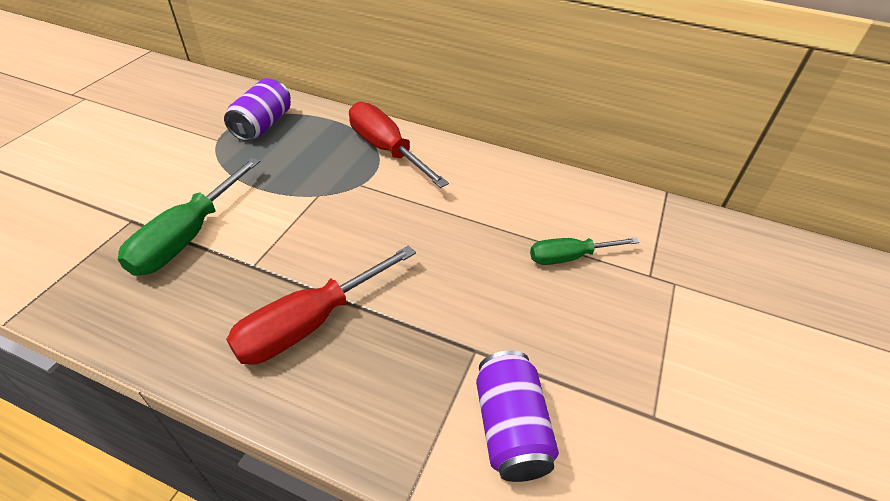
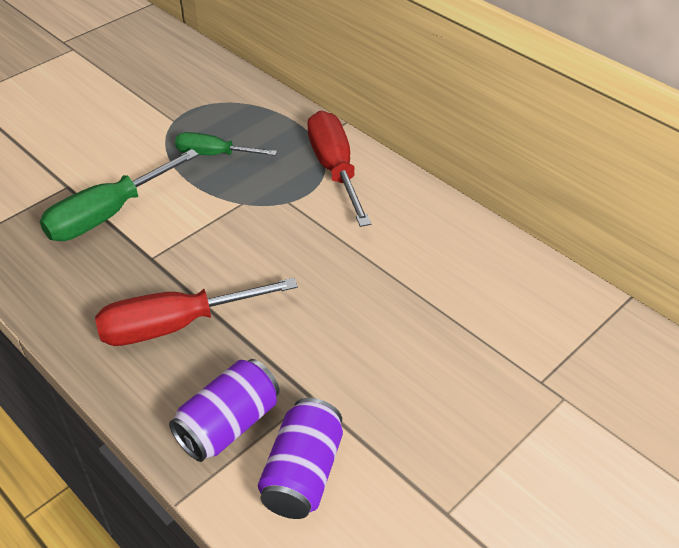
camera: 25 degrees right, 0 degrees up
(263, 125) = (223, 113): purple can -> purple can (228, 424)
(570, 257) = (463, 337): green screwdriver -> green screwdriver (214, 154)

